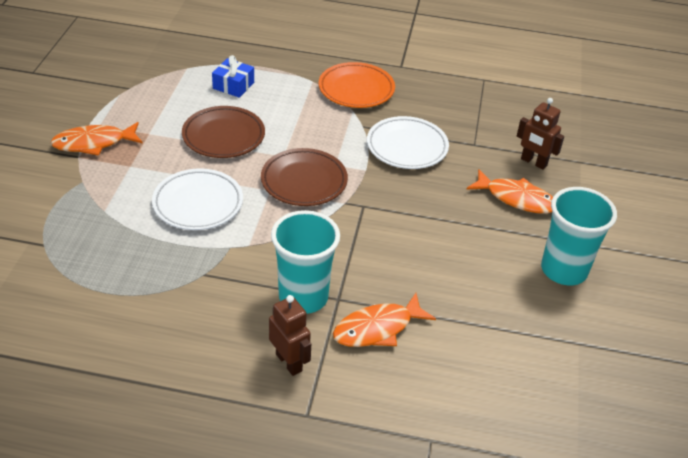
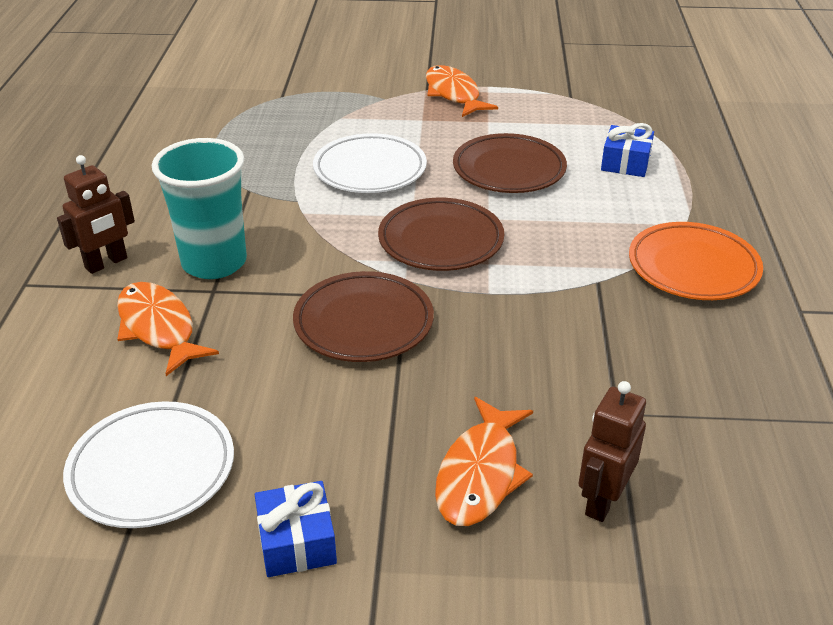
camera: 85 degrees right, 5 degrees down
(387, 227) = (363, 323): none -> brown plate
(407, 147) = (567, 331): white plate -> white plate (152, 470)
(564, 270) = (297, 542): turquoise cup -> blue gift

